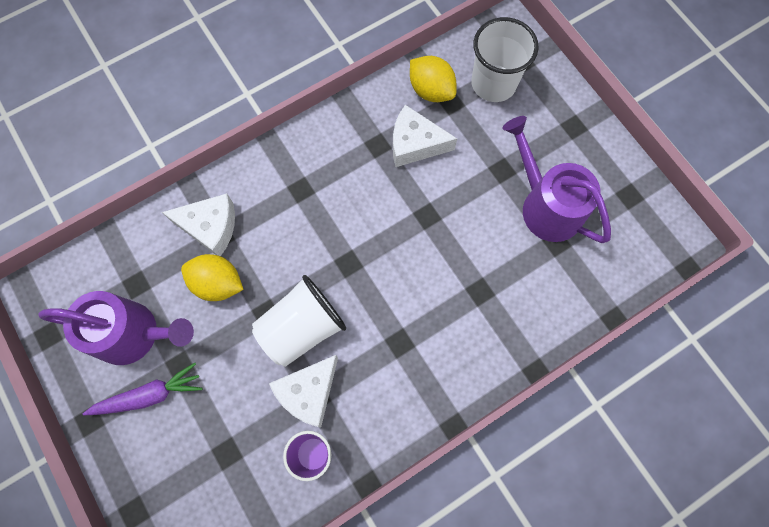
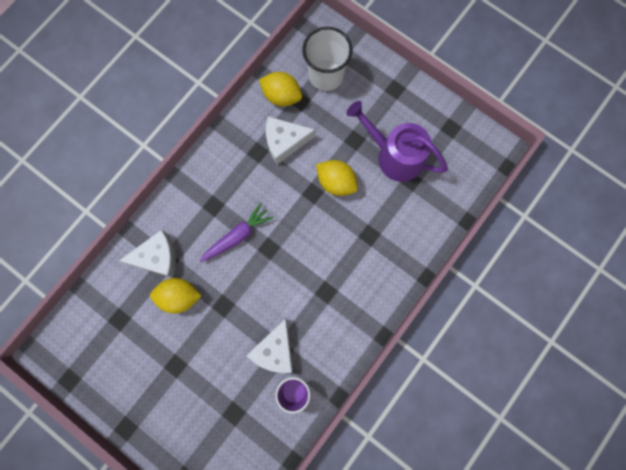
camera: 20 degrees left, 5 degrees up
(134, 334) = (133, 355): purple watering can -> none
(149, 395) = (162, 394): purple carrot -> purple carrot (237, 236)
(302, 327) = (253, 306): white cup -> none
(461, 213) = (336, 182): none -> yellow lemon

